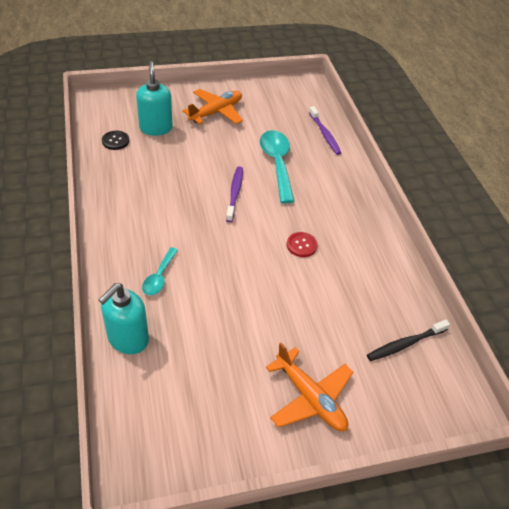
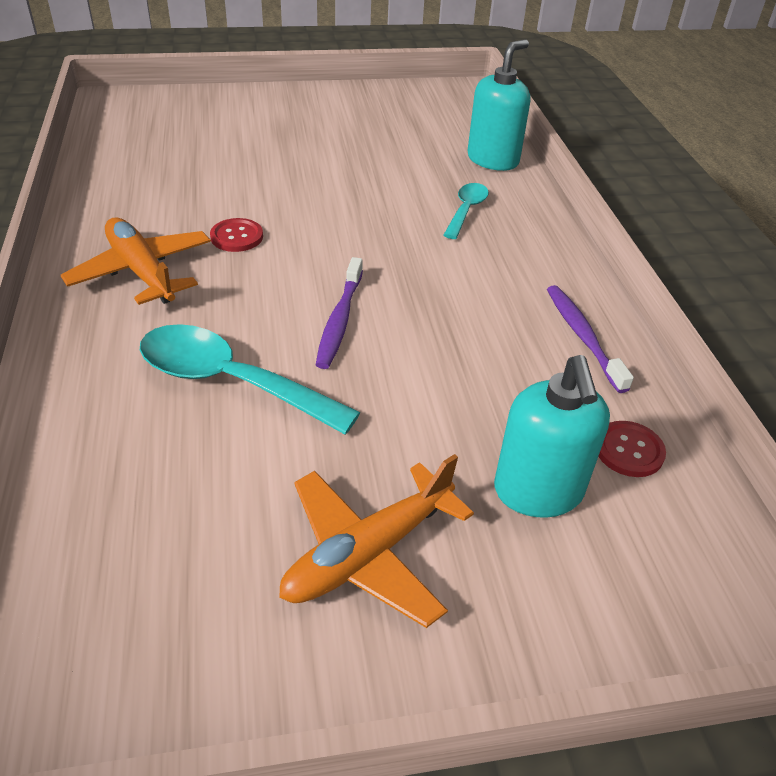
camera: 175 degrees left, 5 degrees down
(115, 141) = (629, 450): black button -> red button
(277, 164) = (231, 381): turquoise spoon -> turquoise spoon turned 120 degrees clockwise
(310, 398) = (283, 113): orange plane -> orange plane (142, 272)
(325, 134) = (64, 465): purple toothbrush -> purple toothbrush (582, 336)
(405, 344) = (145, 139): black toothbrush -> none

